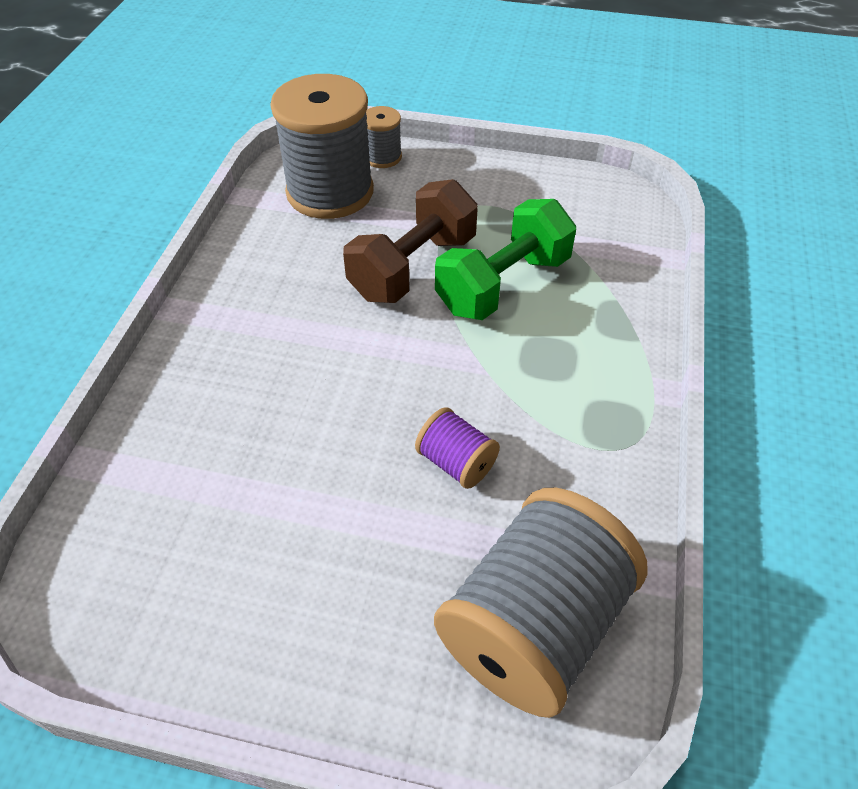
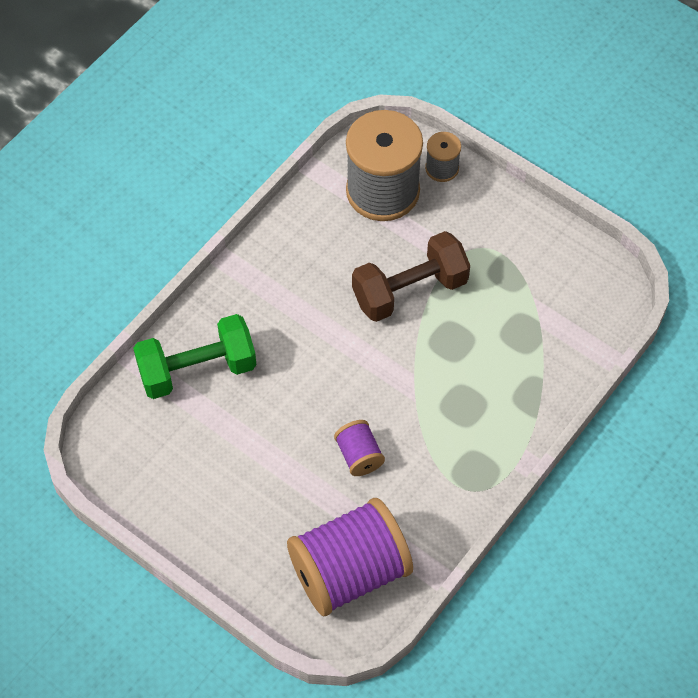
camera: 25 degrees right, 10 degrees up
(503, 284) = (467, 332): green dumbbell -> green dumbbell (197, 369)
(533, 626) = (349, 572): grey spool -> purple spool

